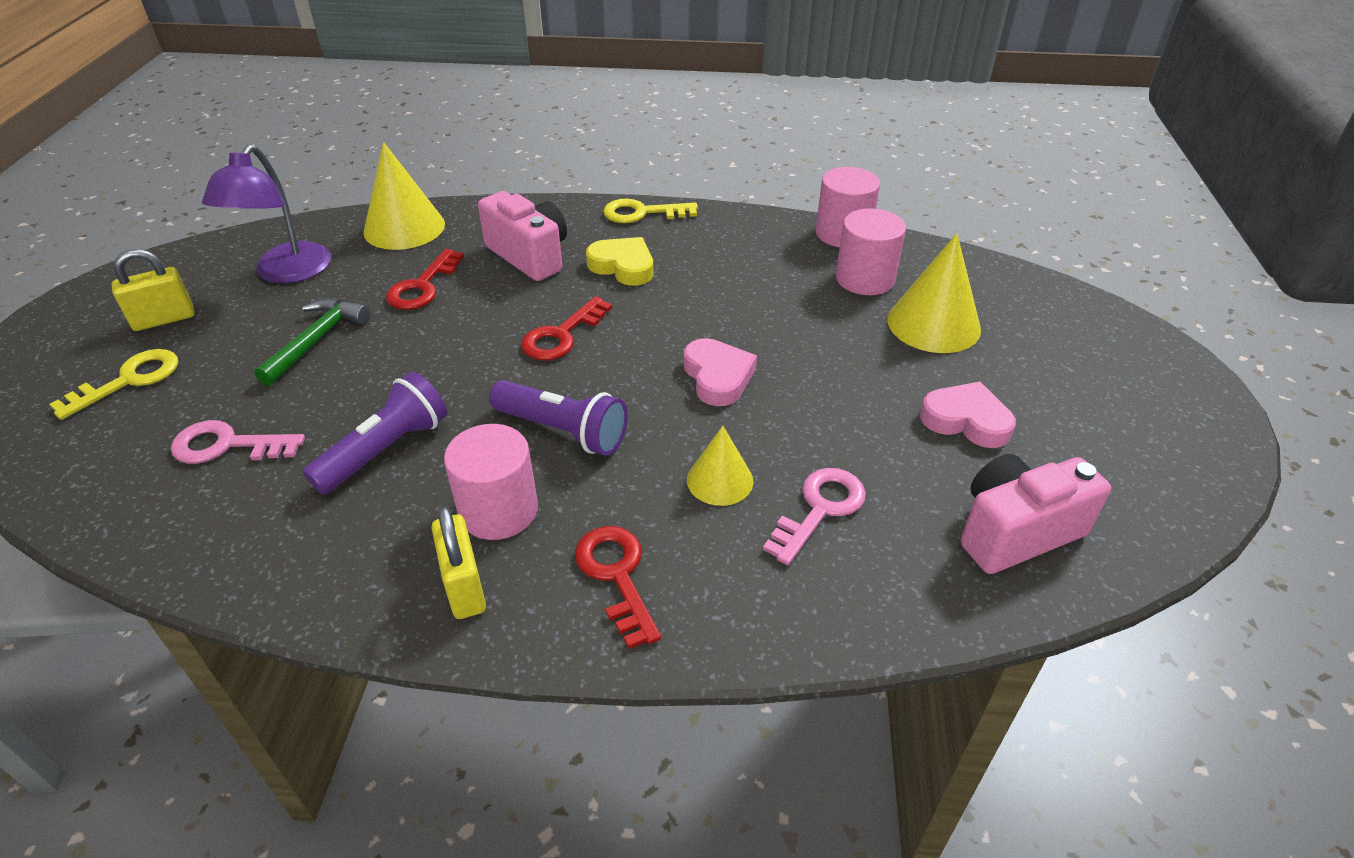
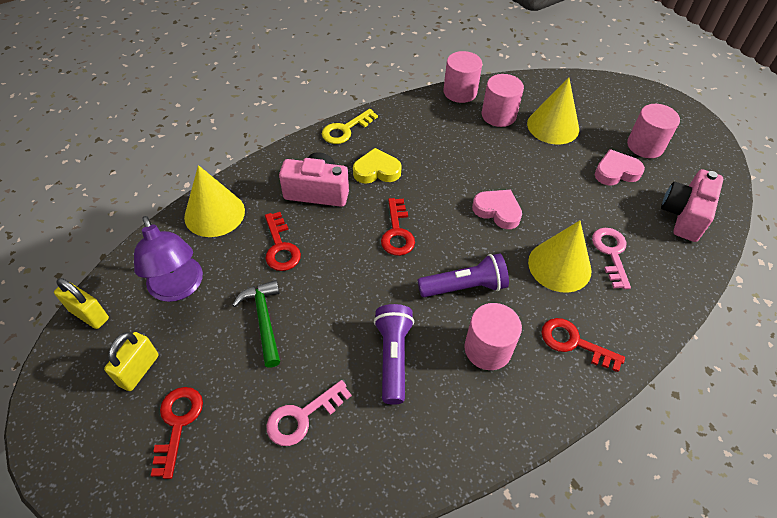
camera: 40 degrees left, 10 degrees up
(129, 380) = (177, 423): yellow key -> red key
(464, 587) = (521, 397): yellow padlock -> yellow padlock (89, 314)
(720, 480) = (559, 266): yellow cone -> yellow cone, size x1.66
(1065, 413) = (645, 146): none -> pink cylinder

